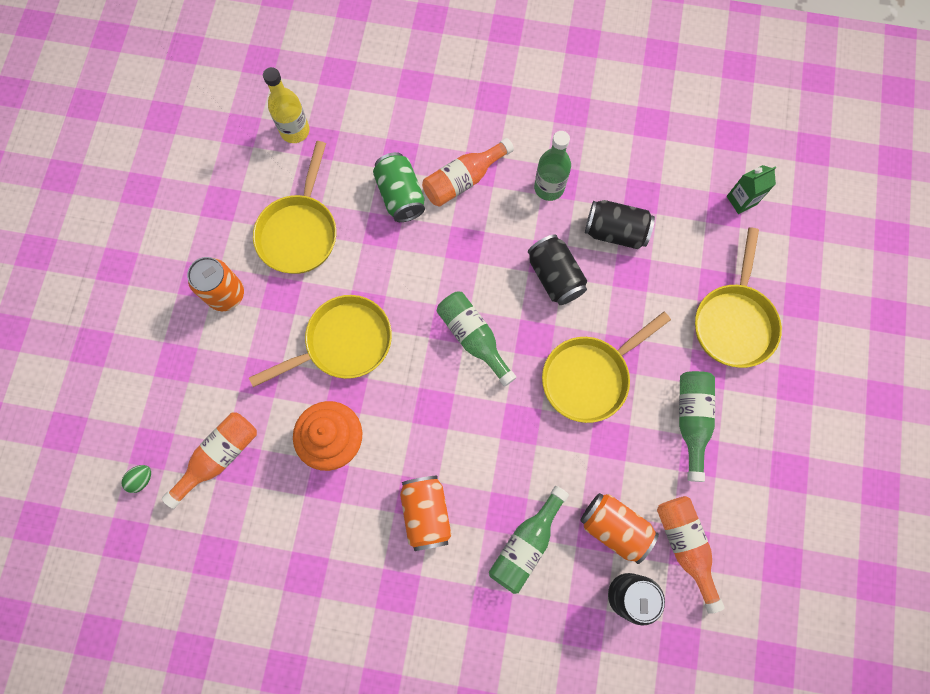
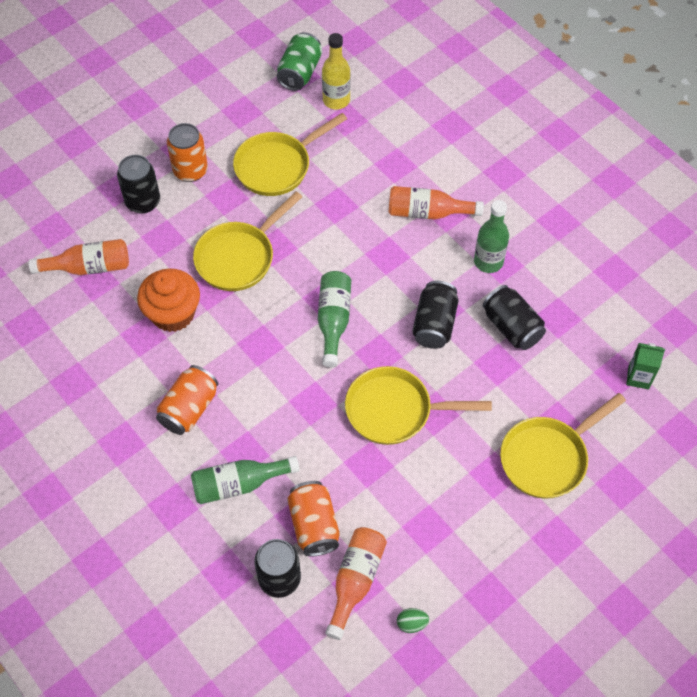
camera: 40 degrees right, 15 degrees down
(141, 479) = (28, 244): green egg -> green egg (411, 623)
(210, 357) = (143, 202): none -> black can
(343, 343) = (239, 257): yellow pan -> yellow pan turned 120 degrees clockwise
(400, 195) = (371, 191): green can -> green can (299, 72)
(691, 420) = (445, 500): green bottle -> none

